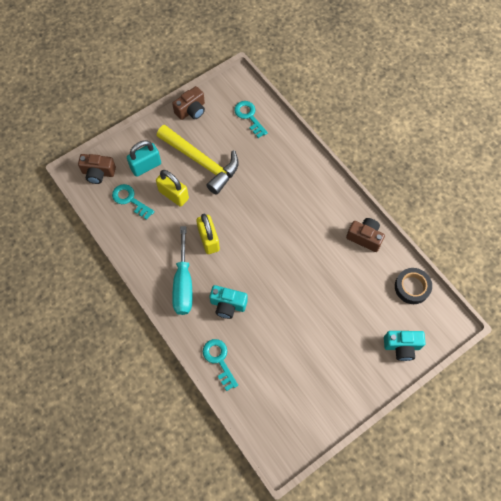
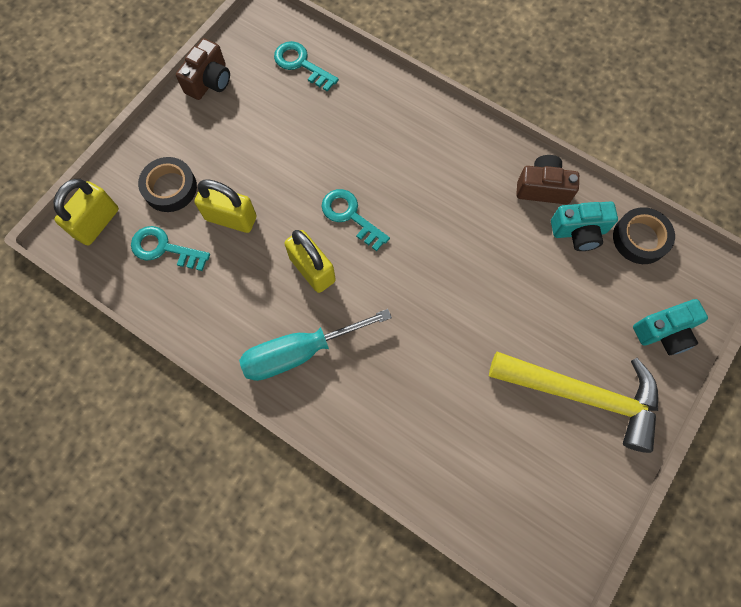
camera: 20 degrees left, 5 degrees up
(98, 173) = (97, 223): brown camera -> yellow padlock
(146, 166) = (170, 188): turquoise padlock -> black tape
(183, 283) = (299, 352): turquoise screwdriver -> turquoise screwdriver turned 90 degrees clockwise
(201, 162) = (254, 154): yellow hammer -> yellow hammer (582, 395)
(219, 360) = (403, 455): turquoise key -> turquoise key (350, 216)
(228, 305) = (382, 361): turquoise camera -> turquoise camera (579, 232)

